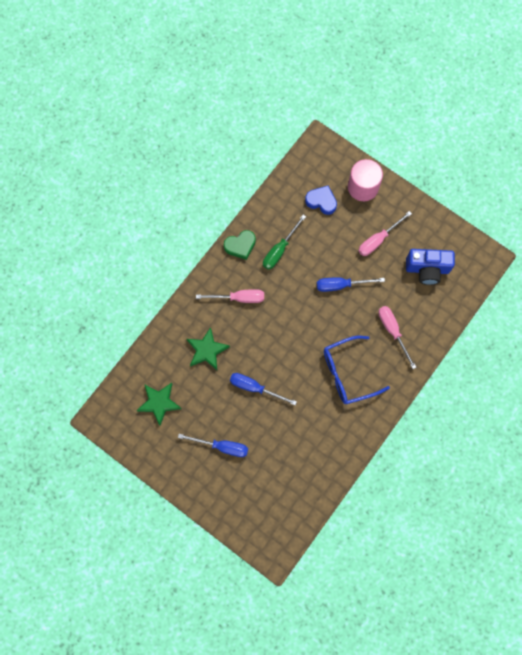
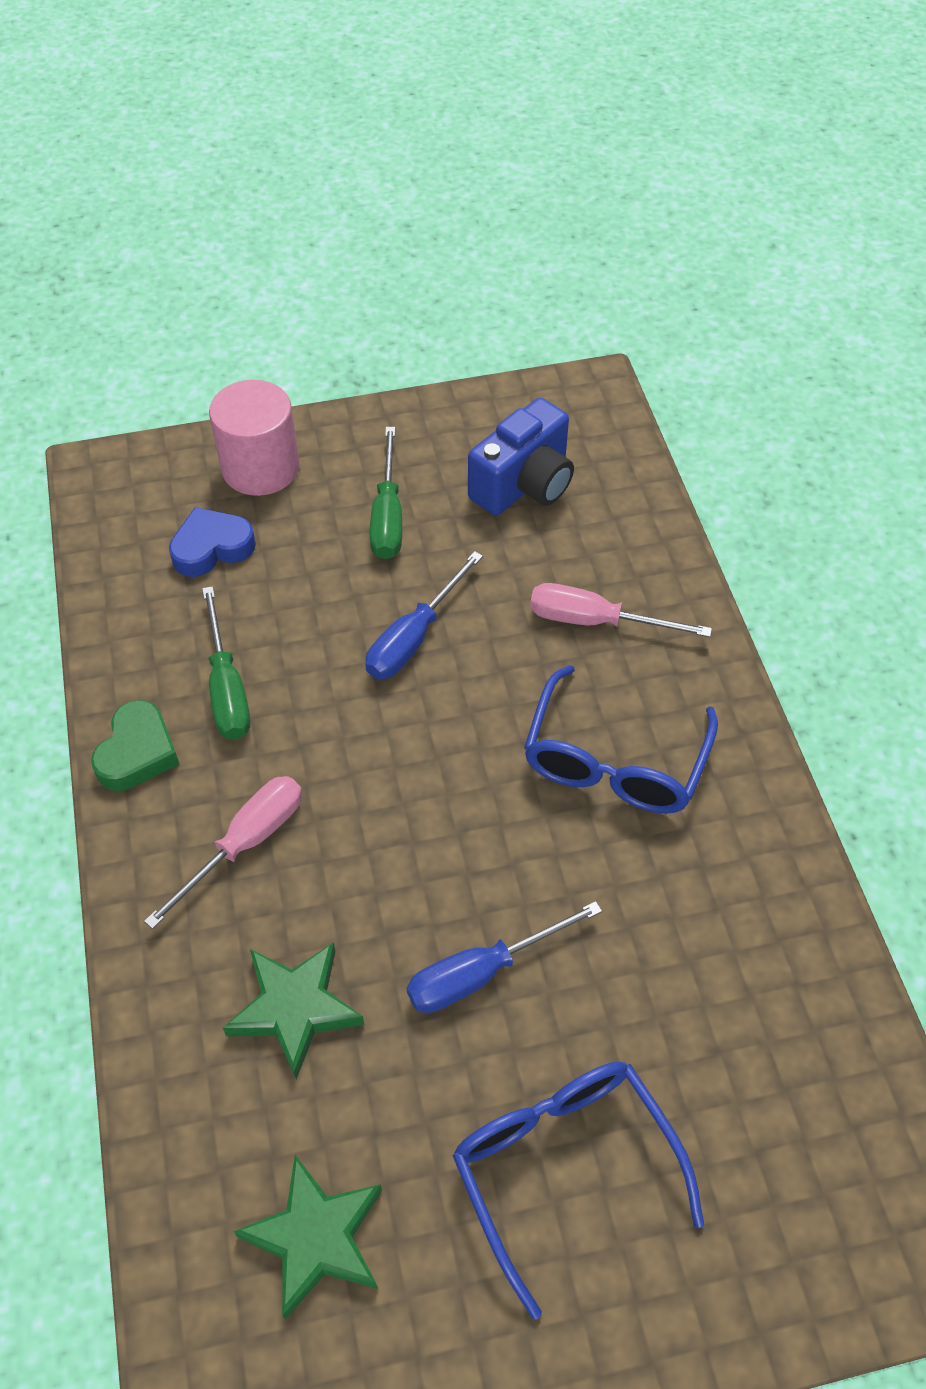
camera: 50 degrees left, 20 degrees down
(222, 446) = (563, 1167): blue screwdriver -> blue glasses
(378, 240) = (387, 516): pink screwdriver -> green screwdriver

